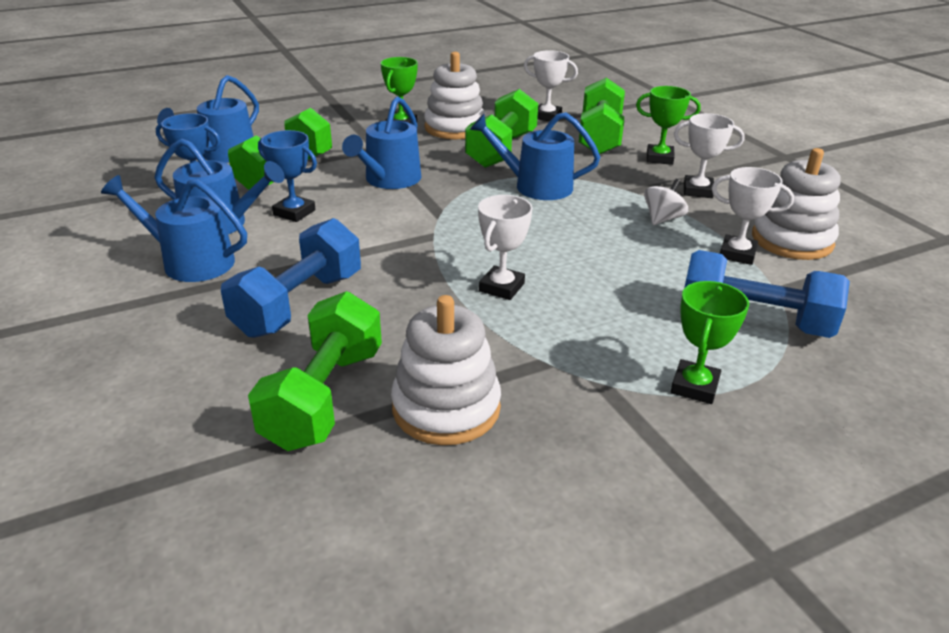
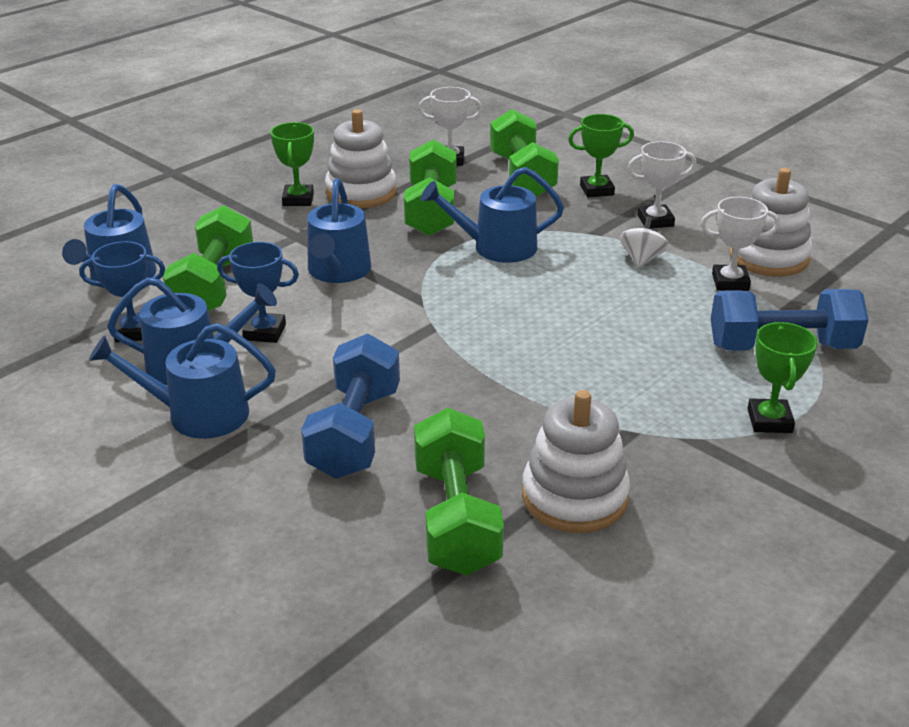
camera: 20 degrees left, 0 degrees up
(501, 287) = (540, 366): white trophy -> none

